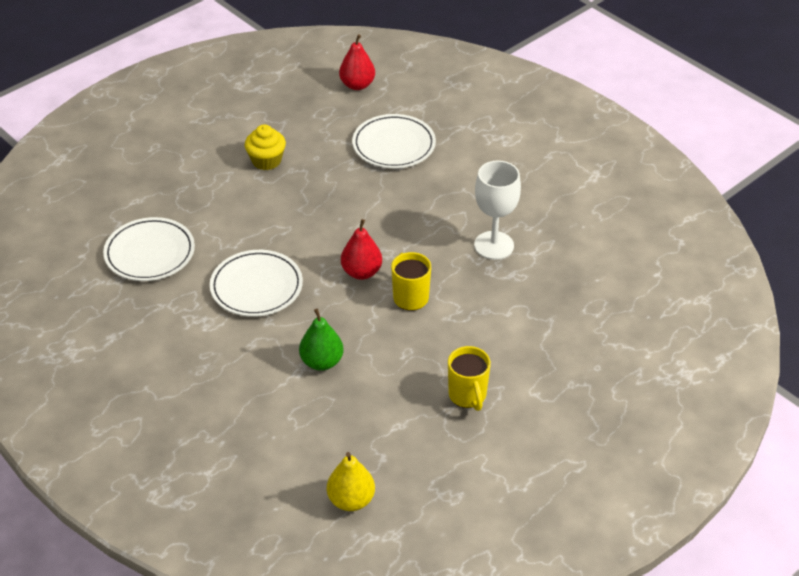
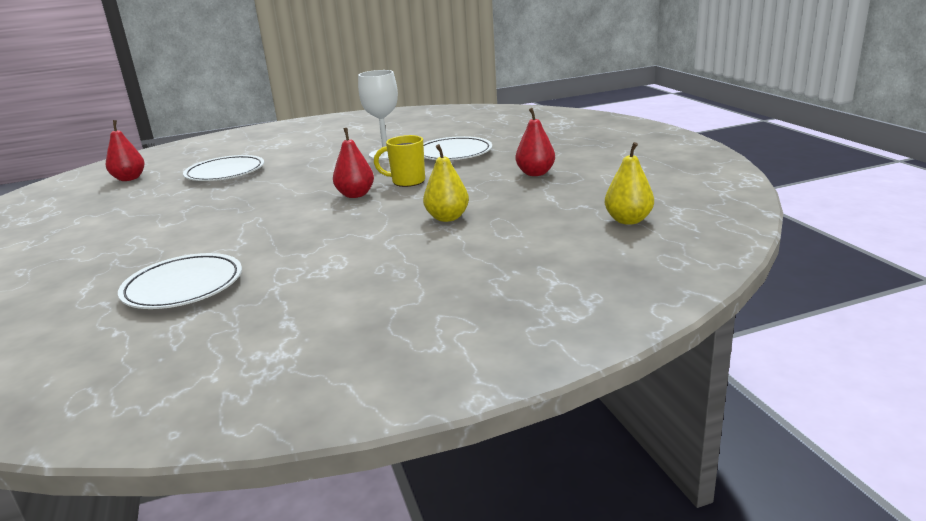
camera: 65 degrees left, 20 degrees down
(256, 287) = (315, 237): white plate -> white plate (454, 153)
(266, 161) = (152, 219): yellow cupcake -> none
(322, 362) = (447, 218): green pear -> yellow pear
(468, 396) = (535, 173): yellow mug -> red pear

